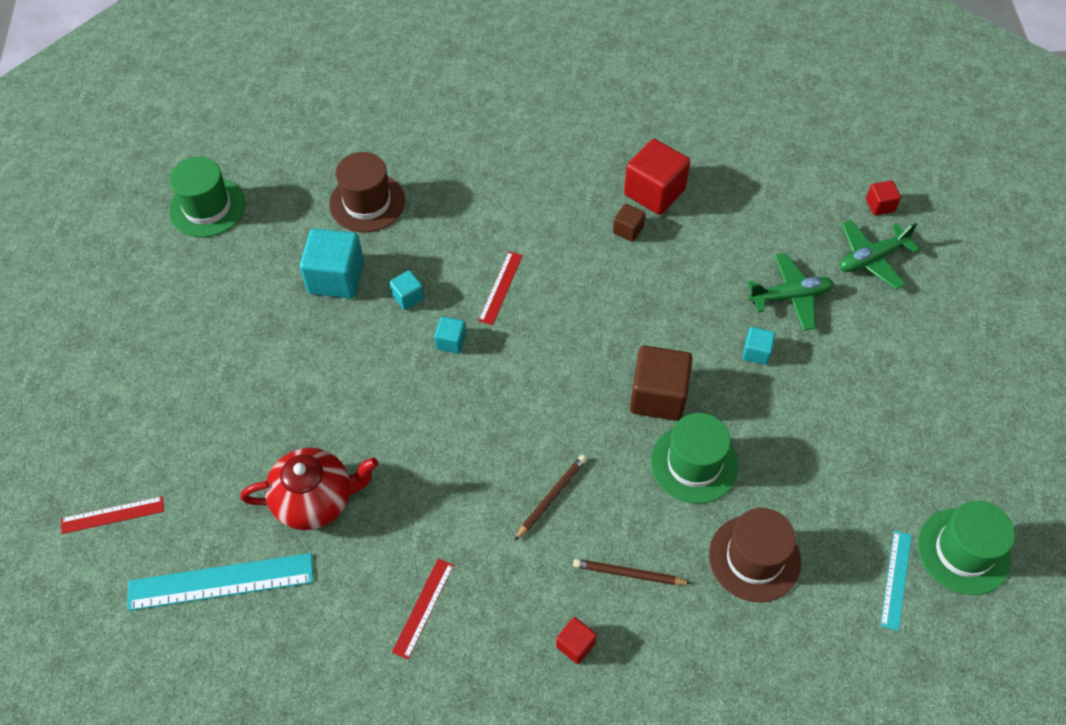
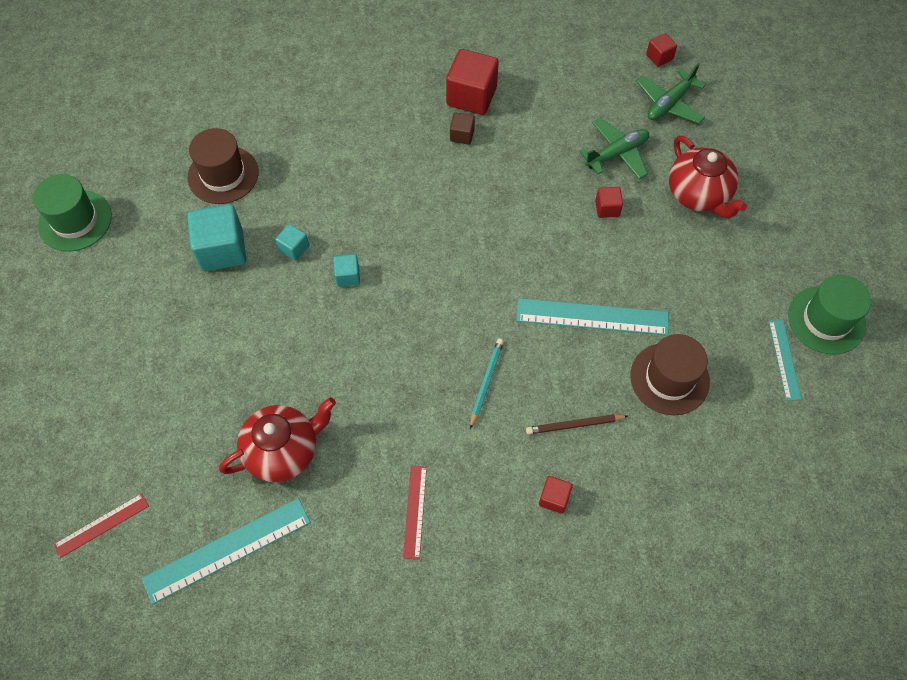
camera: 20 degrees left, 5 degrees up
(501, 287) = (372, 216): red ruler -> none
(551, 497) = (486, 382): brown pencil -> turquoise pencil
(658, 396) = (541, 269): brown cube -> none
(694, 463) = (592, 316): green hat -> turquoise ruler
(756, 352) = (607, 208): turquoise cube -> red cube
(866, 368) = (698, 195): none -> red teapot

